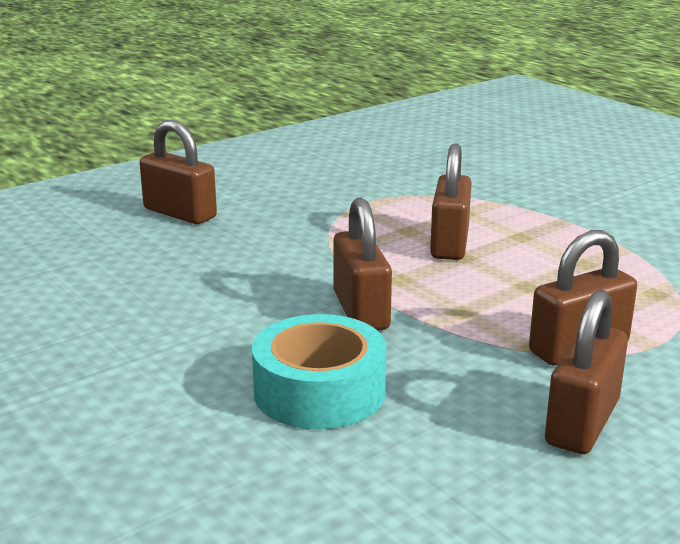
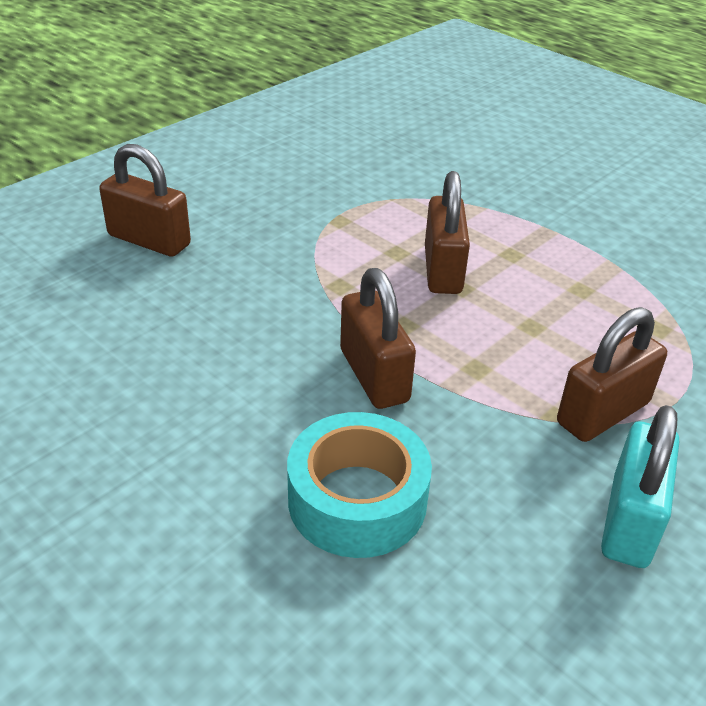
camera: 10 degrees left, 15 degrees up
(582, 423) = (630, 521): brown padlock -> turquoise padlock

